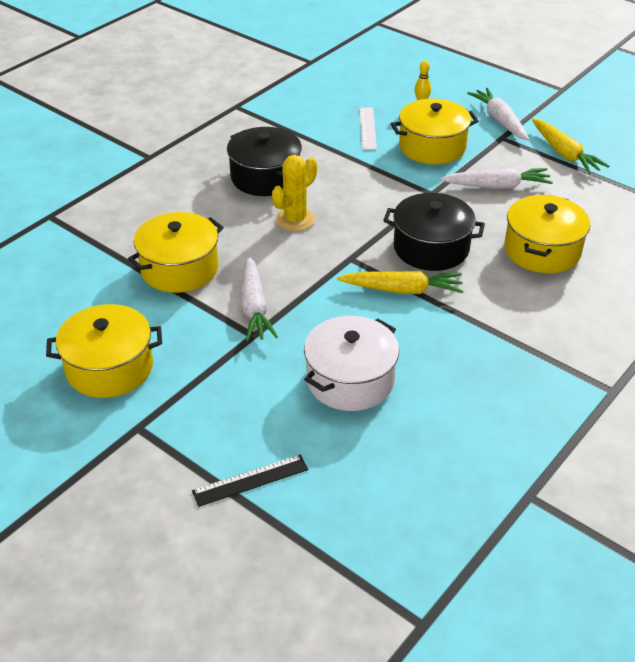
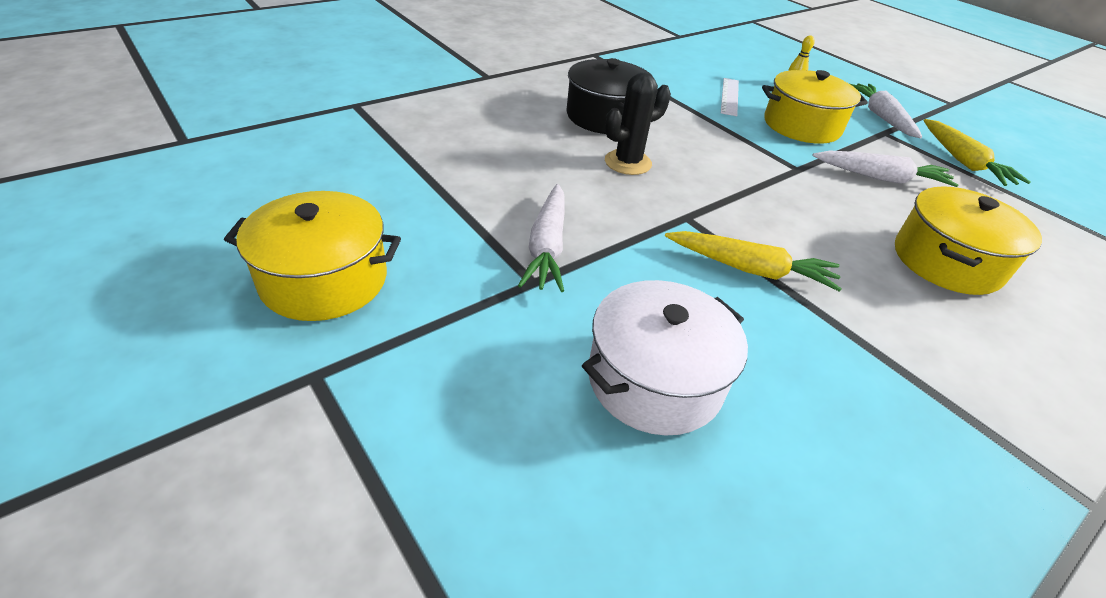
camera: 10 degrees right, 0 degrees up
(179, 268) = (471, 184): yellow pot -> none
(250, 480) = (444, 521): black ruler -> none
(295, 219) = (628, 162): yellow cactus -> black cactus
(431, 248) = (794, 227): black pot -> none

